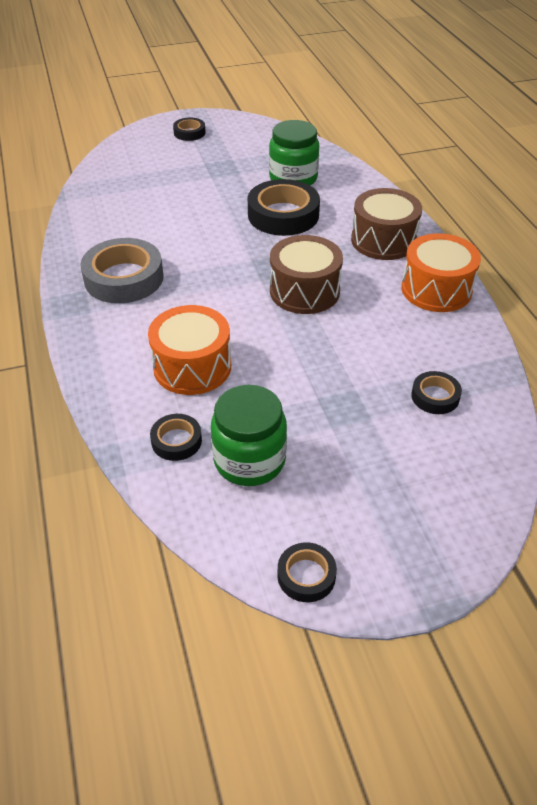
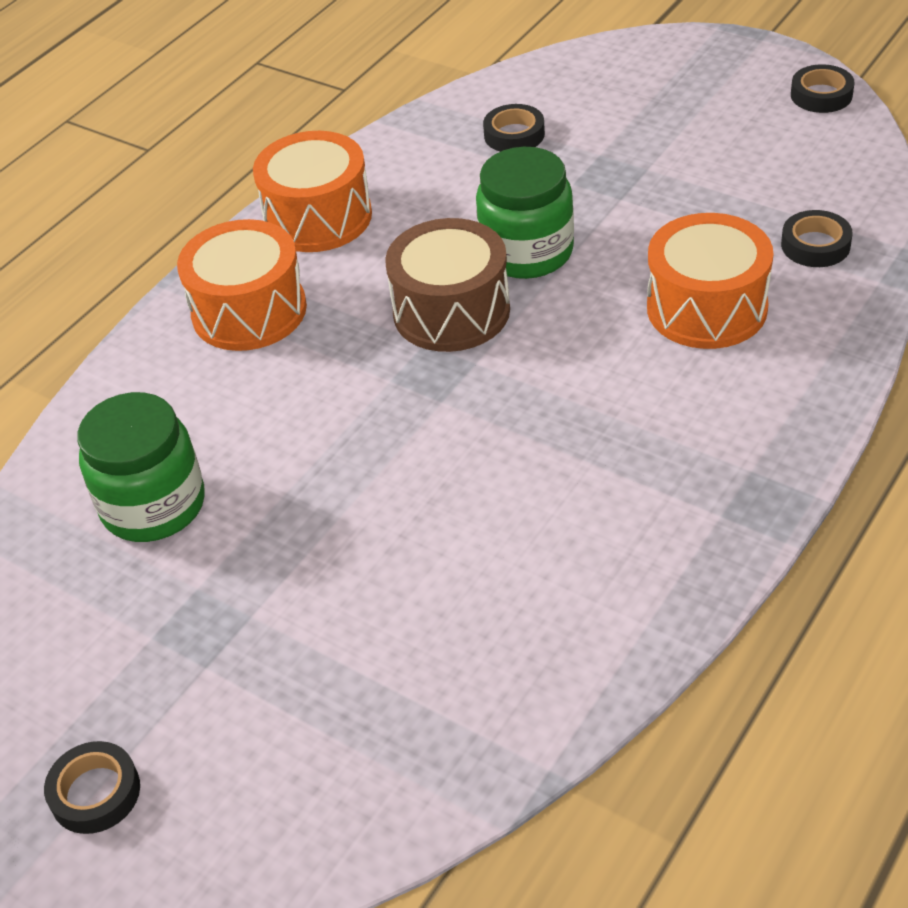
camera: 125 degrees left, 0 degrees up
(124, 278) = (644, 495): grey tape -> none
(249, 460) = (763, 188): green jar -> green jar (527, 252)
(283, 215) = (285, 444): black tape -> none
(383, 240) = (249, 311): brown drum -> orange drum

